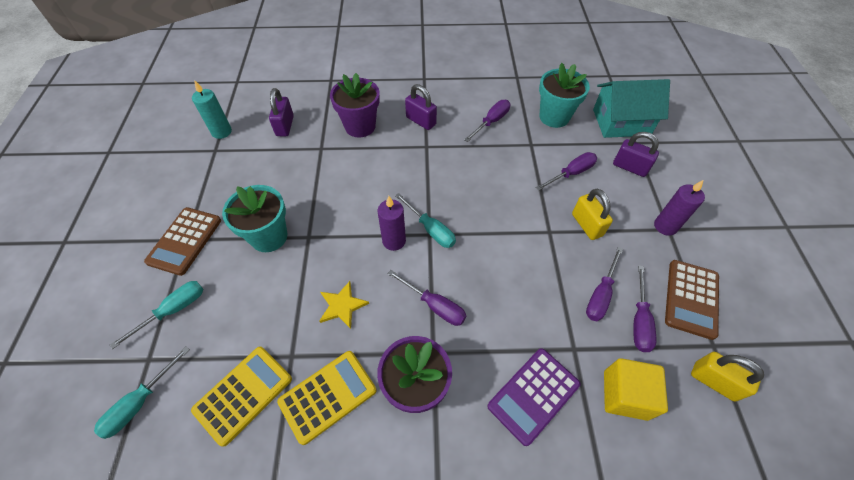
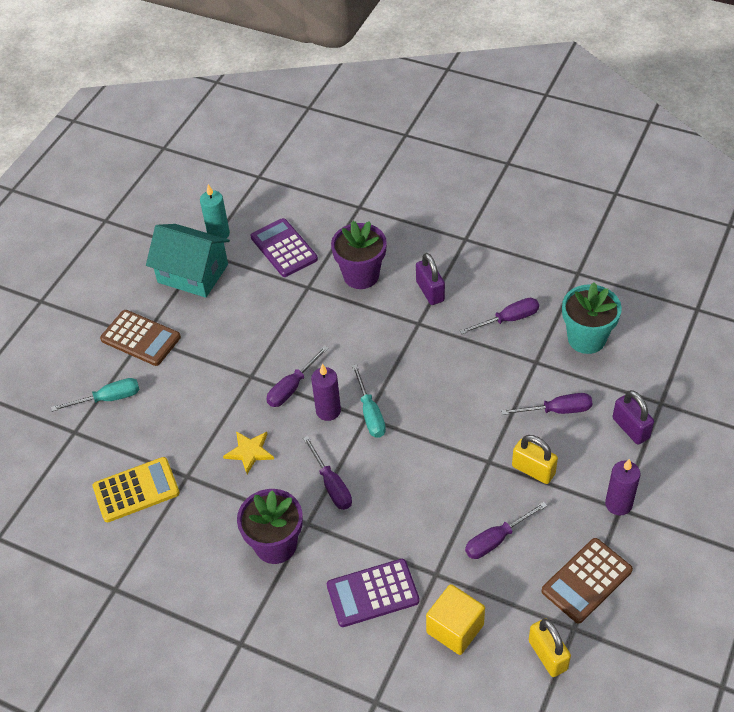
camera: 30 degrees right, 5 degrees down
(140, 403) = (57, 463): turquoise screwdriver -> none
(185, 241) = (140, 338): brown calculator -> brown calculator turned 105 degrees counterclockwise
(269, 237) = (215, 362): turquoise flower pot -> none
(285, 126) = (284, 248): purple padlock -> purple calculator
(328, 396) = (201, 520): yellow calculator -> none
(587, 225) = (533, 470): yellow padlock -> yellow padlock turned 60 degrees counterclockwise
(621, 122) = (663, 373): turquoise house -> turquoise house (193, 273)
(639, 320) = (517, 577): purple screwdriver -> purple screwdriver (292, 387)

